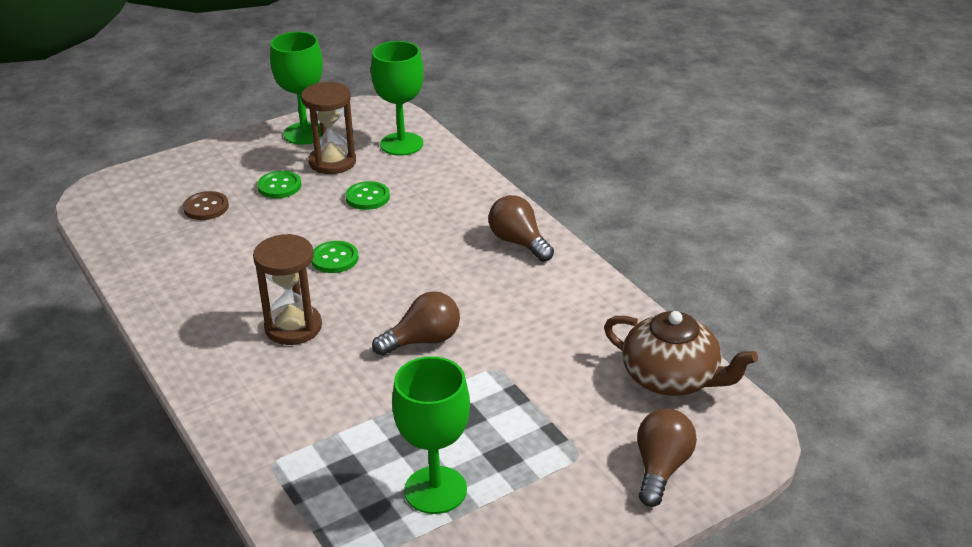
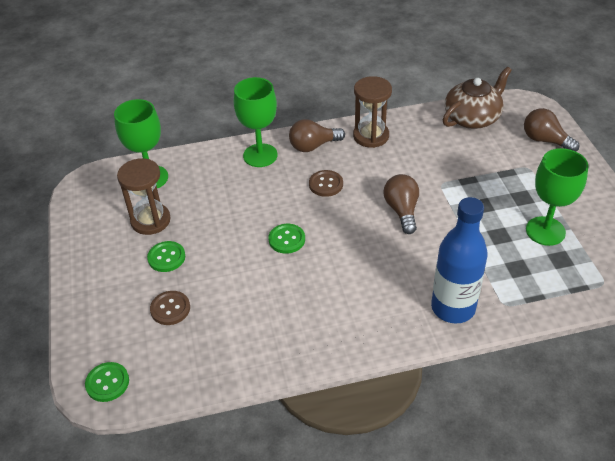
camera: 70 degrees left, 10 degrees up
(255, 414) = (453, 308): none -> blue bottle
(293, 327) = (361, 274): brown hourglass -> brown hourglass (371, 136)
(304, 133) = (93, 231): green goblet -> green goblet (260, 155)
(367, 197) = (214, 209): green button -> green button (107, 383)
(447, 267) = (326, 184): none -> brown button

